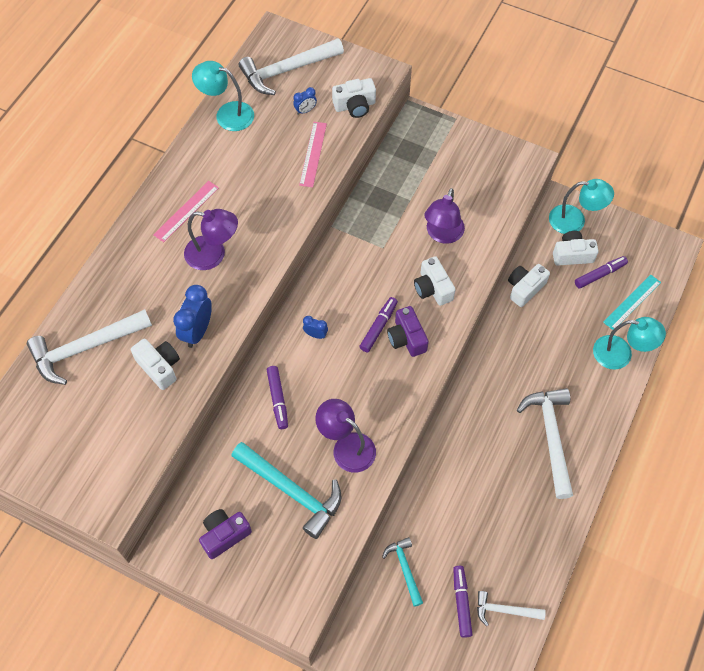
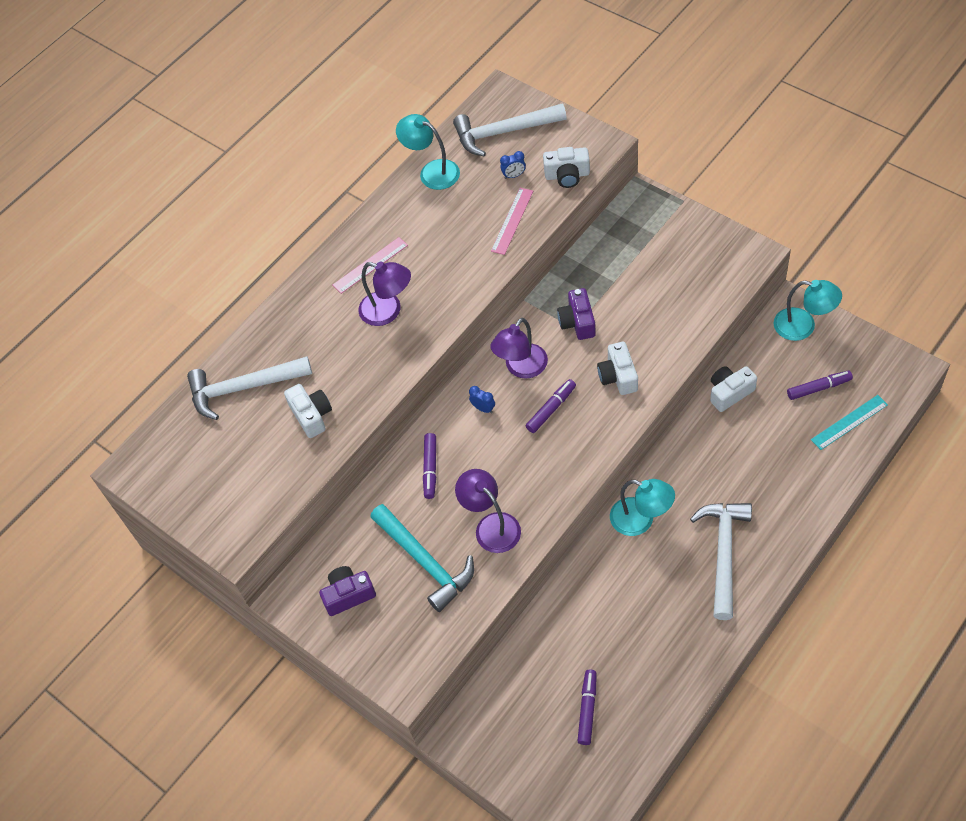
camera: 20 degrees right, 5 degrees down
(197, 331) = (356, 385): blue clock -> none
(405, 569) = (534, 665): turquoise hammer -> none
(406, 338) = (578, 424): purple camera -> purple camera (577, 322)
(442, 235) = (641, 322): purple lamp -> purple lamp (521, 368)
(504, 610) = (632, 725): white hammer -> none
(572, 255) = (791, 363): white camera -> none
(621, 354) = (823, 476): turquoise lamp -> turquoise lamp (641, 520)

